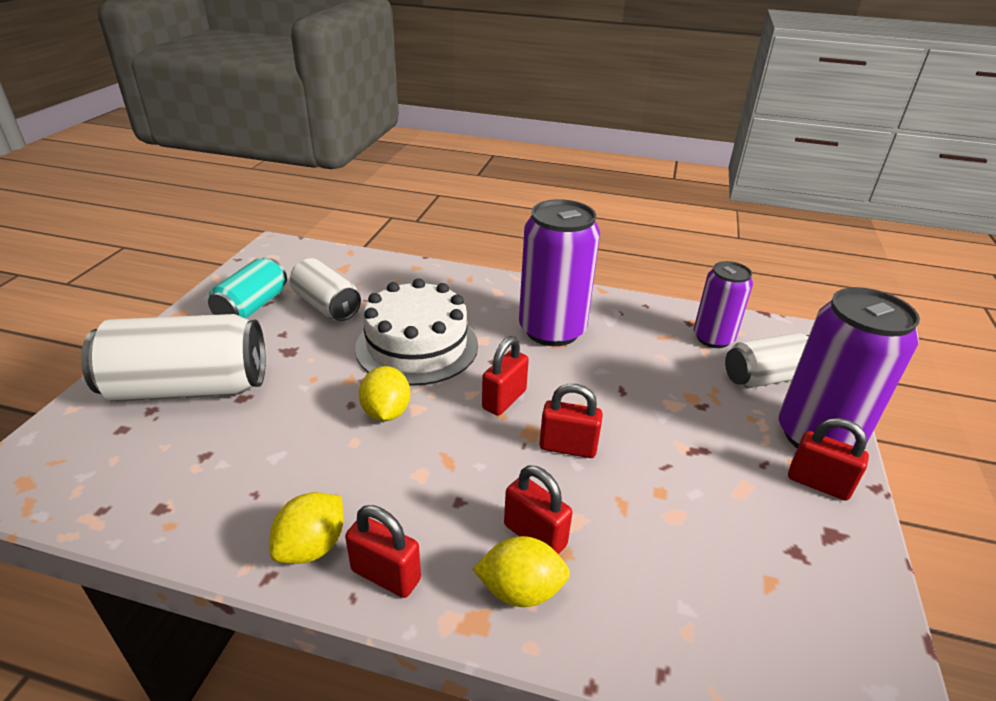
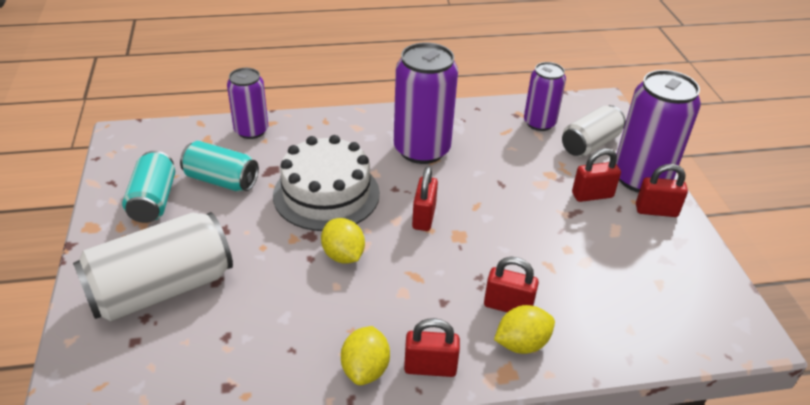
camera: 25 degrees left, 5 degrees up
(327, 306) = (221, 180): white can -> turquoise can
(391, 269) = (251, 130): none -> purple can
(568, 447) = (491, 238): red padlock -> red padlock (592, 195)

